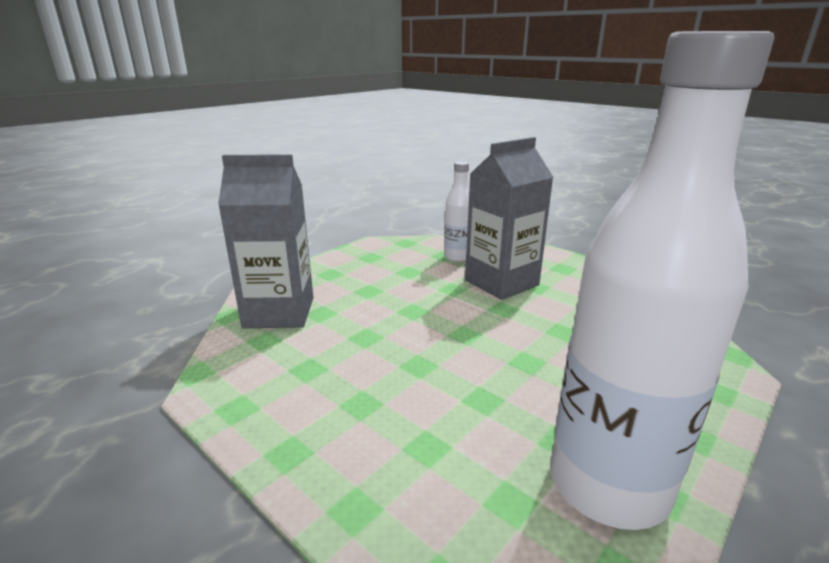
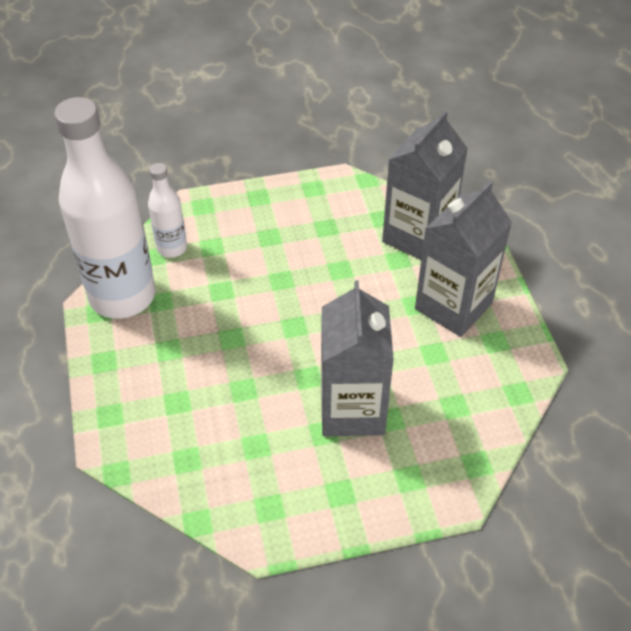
camera: 125 degrees right, 25 degrees up
(353, 276) = (453, 306): none -> grey carton
(457, 257) = (439, 414): white bottle -> white bottle (172, 248)

